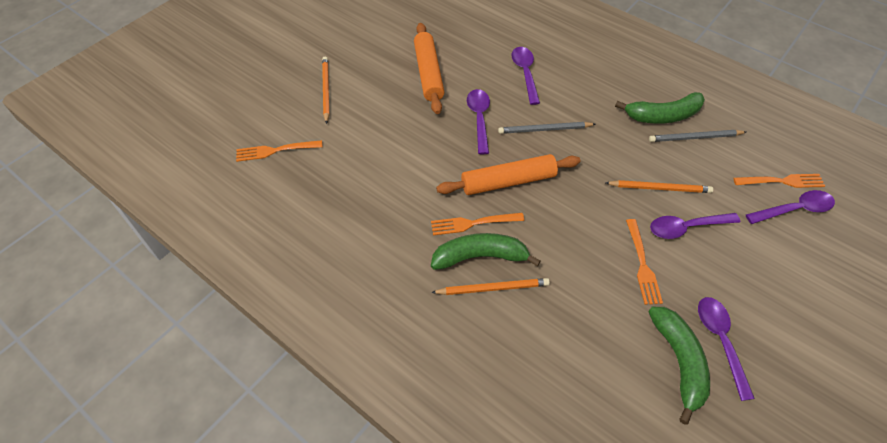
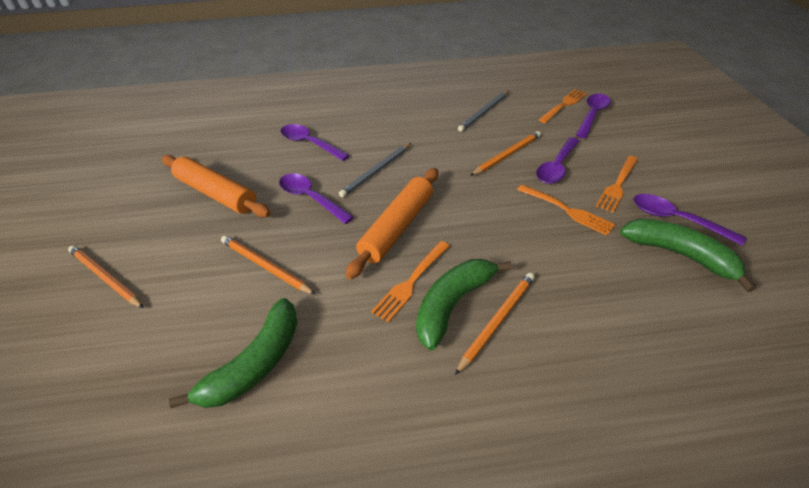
camera: 45 degrees left, 10 degrees down
(275, 150) = (96, 386): orange fork -> orange fork (617, 185)
(406, 146) = (265, 266): none -> orange pencil
(663, 116) = (447, 112): green banana -> green banana (255, 364)

